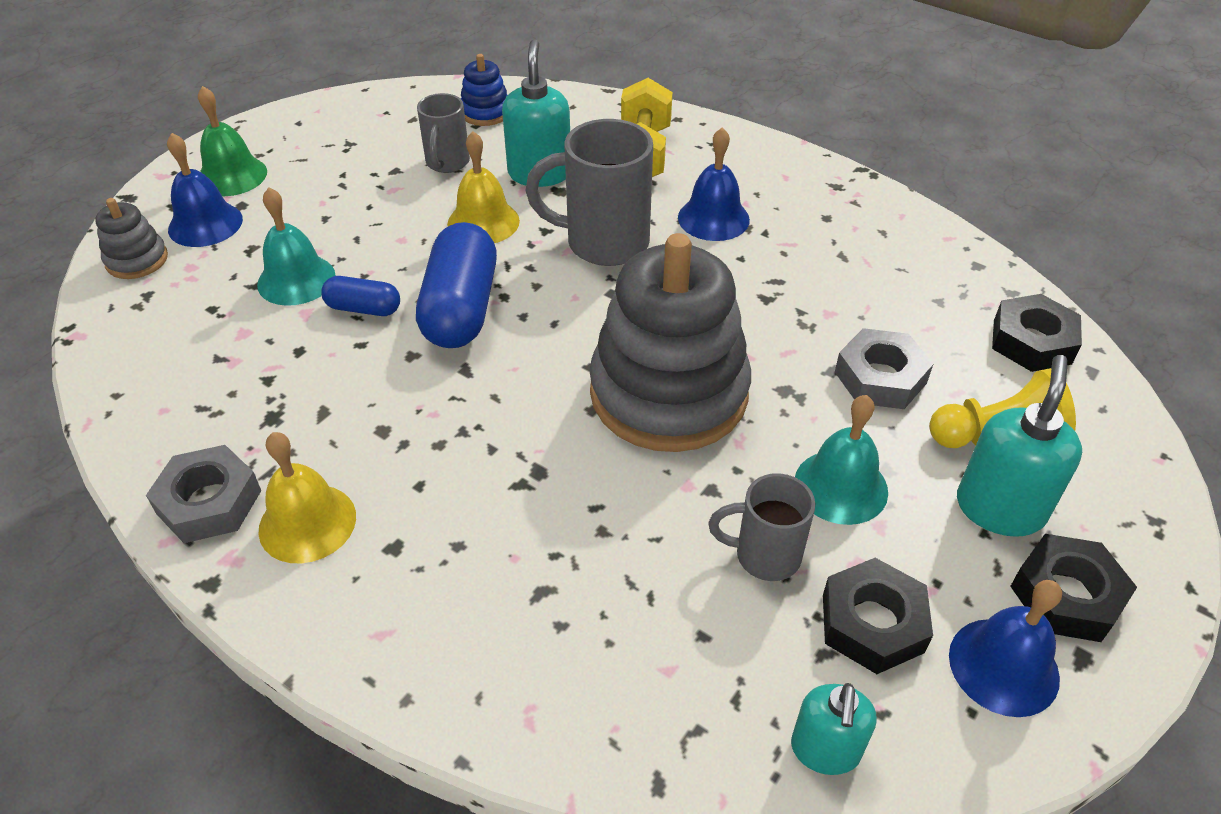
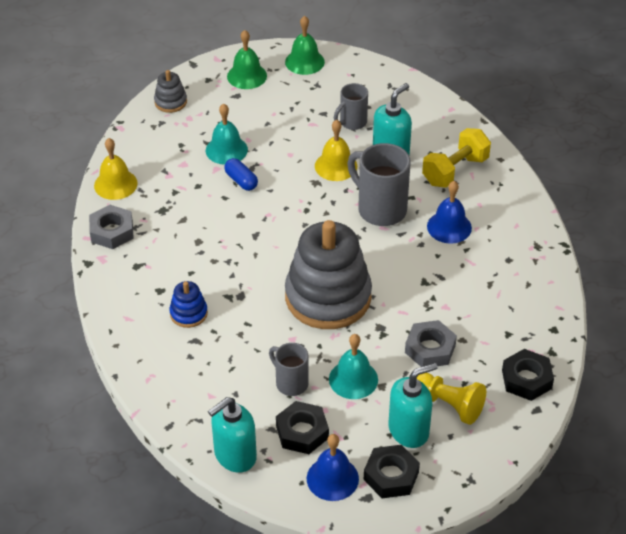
camera: 40 degrees right, 0 degrees up
(205, 224) = (213, 98): blue bell -> none
(302, 125) = (304, 62): none -> green bell
(307, 523) = (138, 261): yellow bell -> yellow bell (115, 184)
(460, 308) = (281, 205): blue capsule -> none
(485, 112) = (402, 101): blue stacking toy -> blue stacking toy (188, 313)
(825, 750) = (235, 456): turquoise soap dispenser -> turquoise soap dispenser, size x1.52

